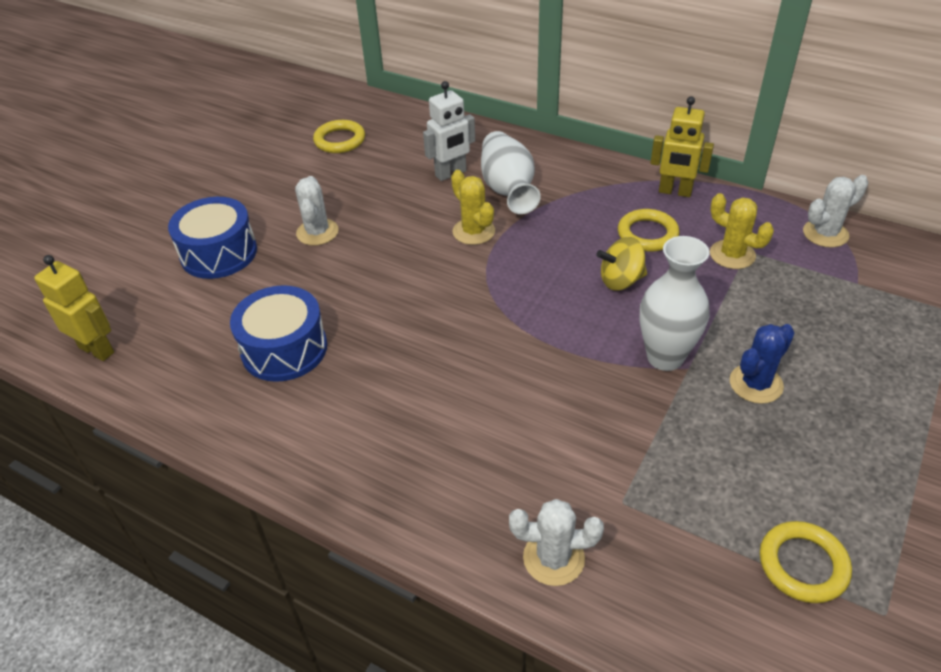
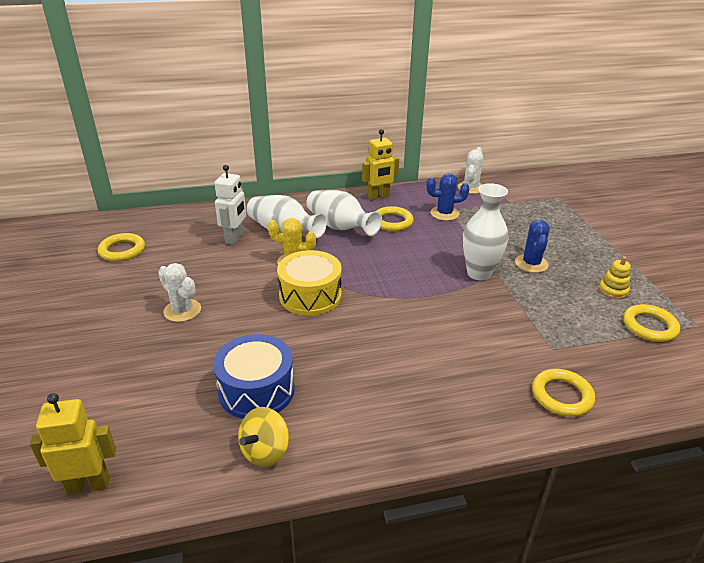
camera: 45 degrees left, 10 degrees down
(219, 253) = (115, 361): blue drum -> none
(443, 279) = (310, 295): none -> yellow drum
(553, 558) = (562, 395): white cactus -> yellow ring
(576, 212) = (340, 227): none -> white vase
(620, 281) = (409, 249): yellow spinning top -> yellow spinning top (265, 451)
(732, 255) = (444, 213): yellow cactus -> blue cactus
(823, 487) = (613, 291): none -> yellow stacking toy

